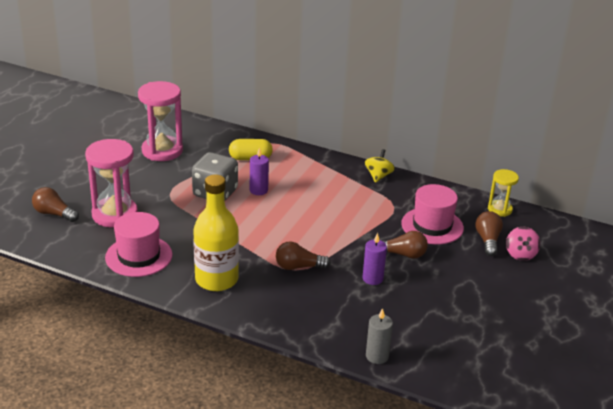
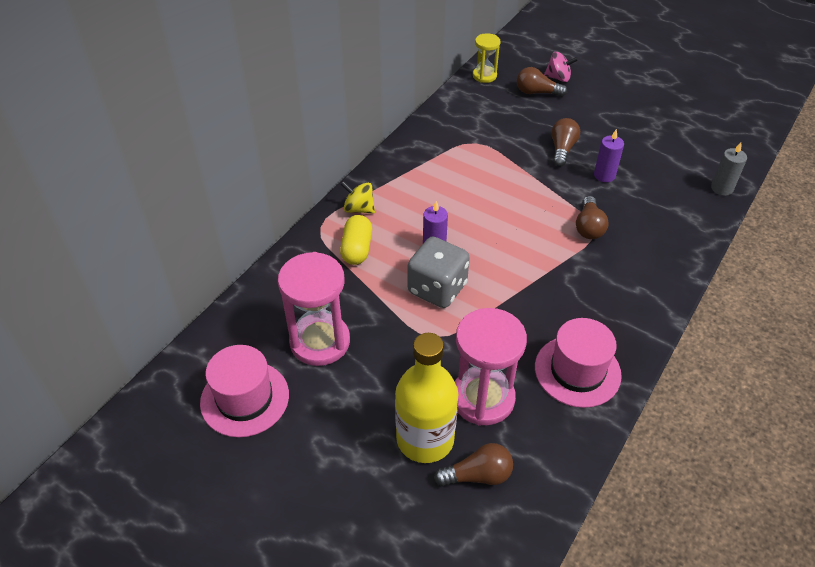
camera: 80 degrees left, 15 degrees up
(54, 214) = (478, 475): brown light bulb -> brown light bulb turned 135 degrees counterclockwise
(216, 280) = (618, 297): yellow bottle -> yellow bottle (425, 439)
(378, 176) = (414, 145): yellow spinning top -> yellow spinning top (359, 209)
(432, 226) = (512, 122): pink hat -> pink hat (245, 398)

